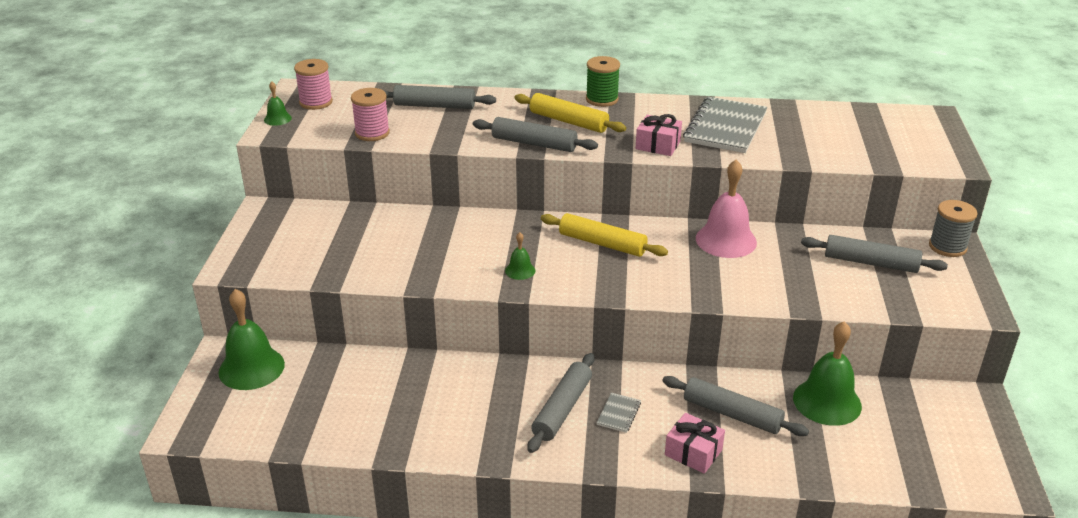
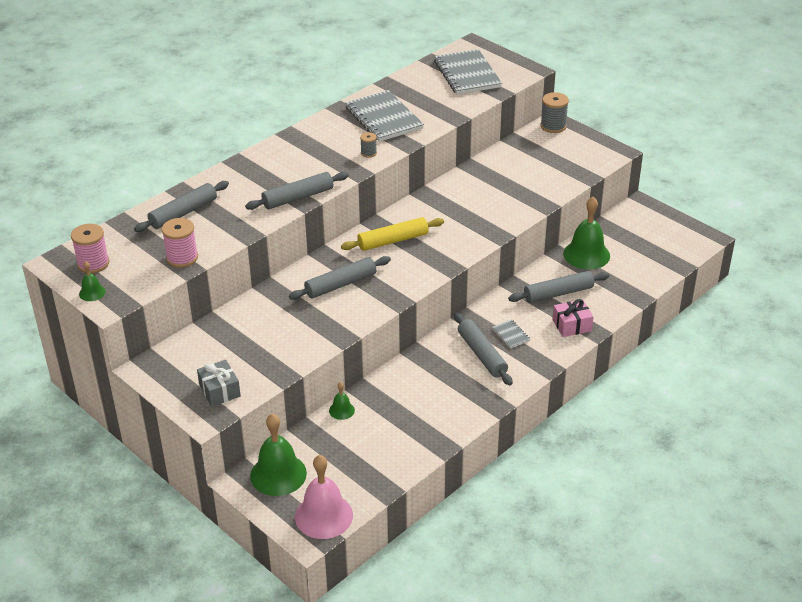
camera: 50 degrees left, 5 degrees up
(272, 258) = (219, 390): none -> grey gift
(520, 270) = (378, 288): green bell -> green bell (341, 410)
(568, 121) = (290, 170): yellow rolling pin -> none
(602, 99) = (281, 142): green spool -> none
(658, 145) = (368, 153): pink gift -> grey spool
(726, 240) = (450, 194): pink bell -> pink bell (324, 516)
(870, 263) = (535, 159): grey rolling pin -> grey rolling pin (341, 284)
(880, 135) = (467, 74): none -> grey notebook

